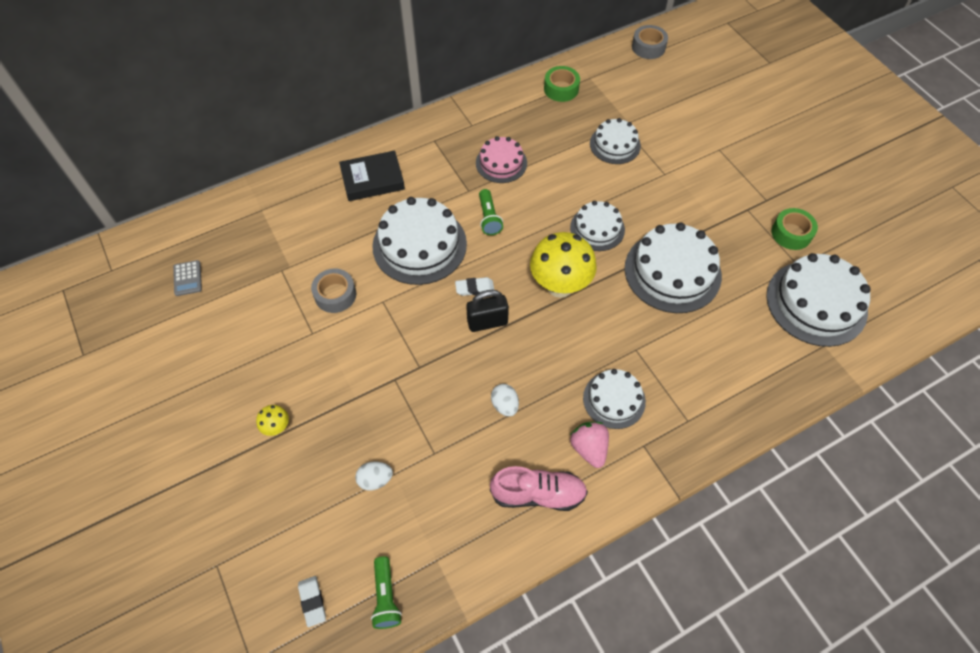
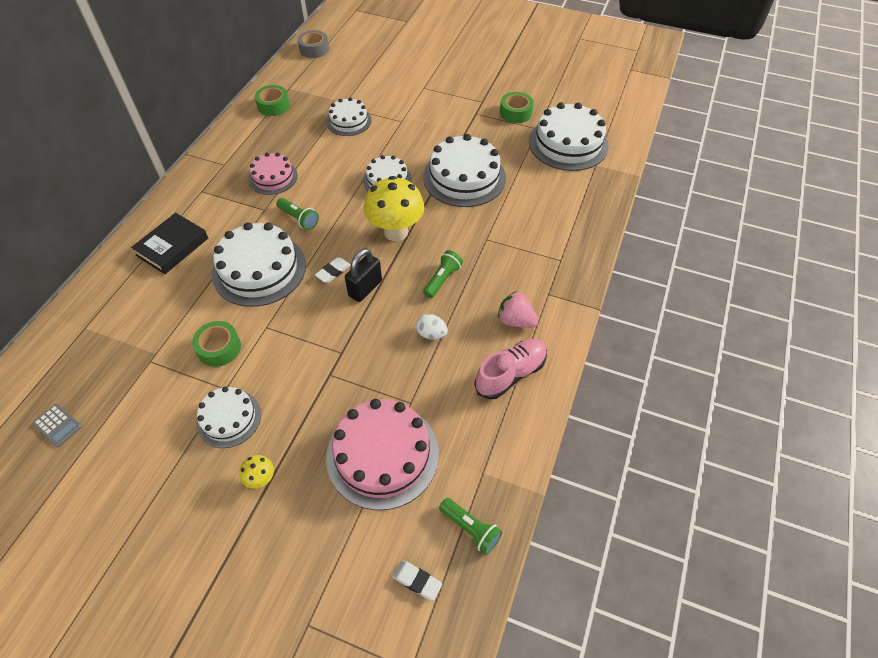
camera: 40 degrees left, 5 degrees down
(335, 295) = (219, 348): grey tape -> green tape
(375, 480) = (382, 455): white egg -> pink cake
(559, 361) = (442, 279): none -> green flashlight
(614, 399) = (502, 279): white cake -> white cake (229, 418)

